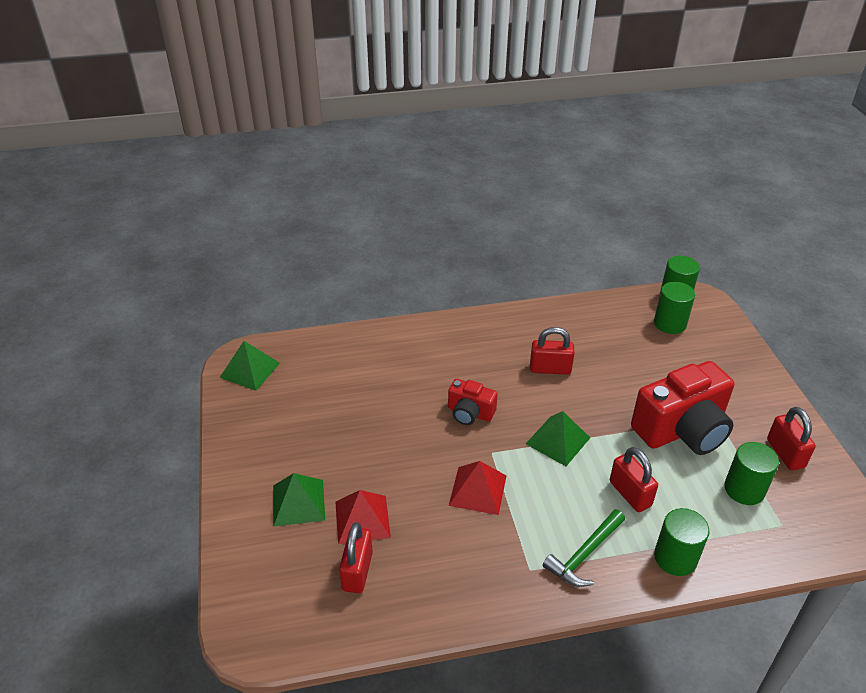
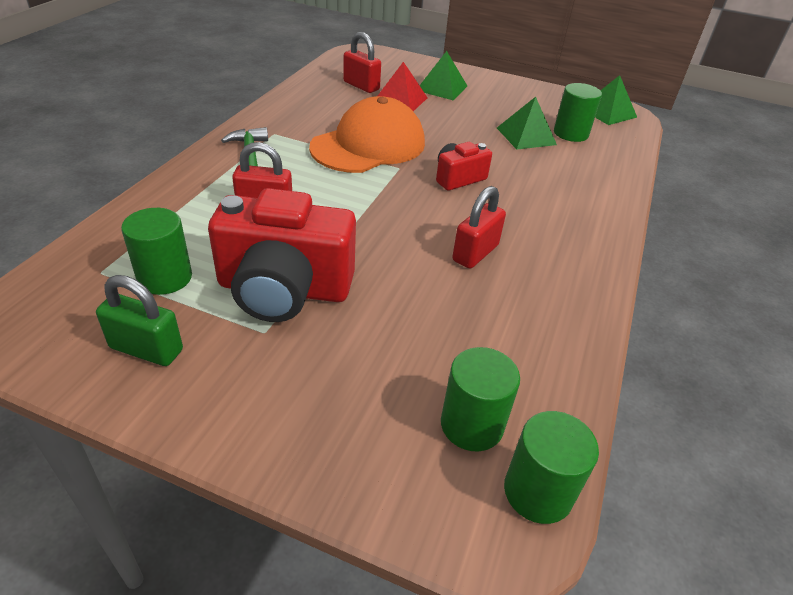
camera: 120 degrees right, 0 degrees up
(477, 490) = (368, 145): red pyramid -> orange cap
(558, 440) = (371, 204): green pyramid -> green pyramid (526, 136)
(675, 558) = (181, 192): green cylinder -> green cylinder (571, 133)
(682, 430) = (284, 289): red camera -> red camera turned 90 degrees counterclockwise
(785, 453) = (146, 349): red padlock -> green padlock

